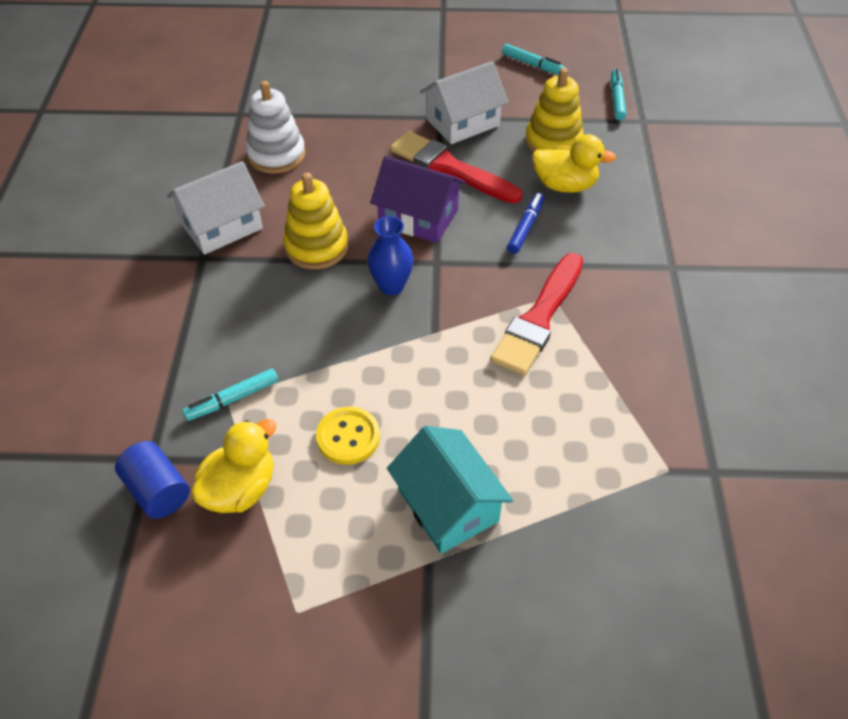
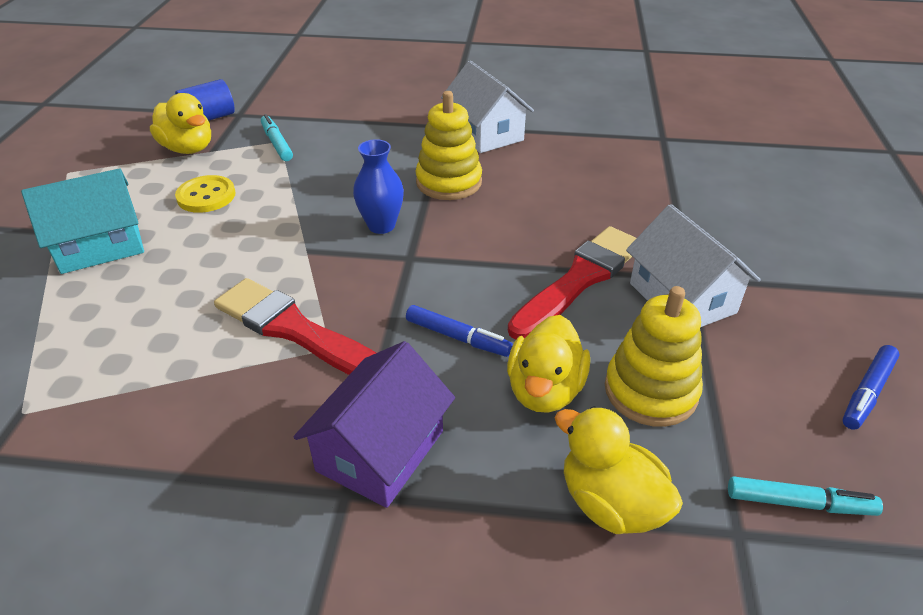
camera: 95 degrees right, 10 degrees down
(276, 155) = (594, 159): white stacking toy -> none
(418, 217) = (487, 249): purple house -> purple house (380, 450)
(532, 65) = (867, 392): turquoise marker -> blue marker
(639, 161) = (610, 503): none -> yellow duck

